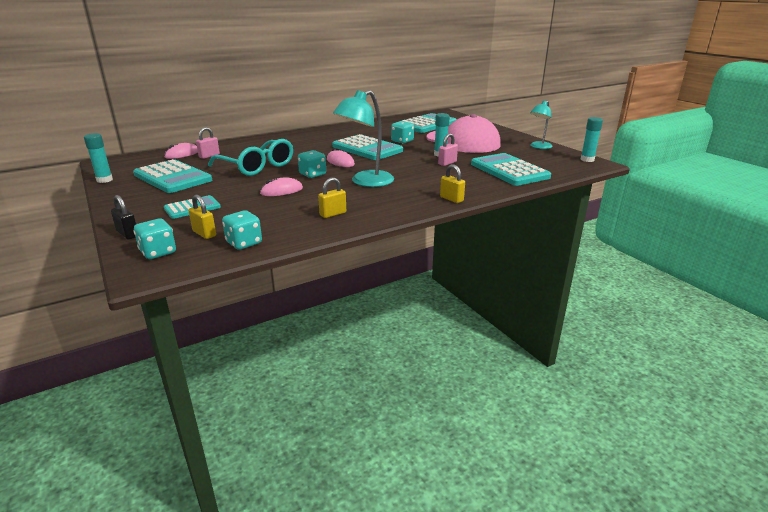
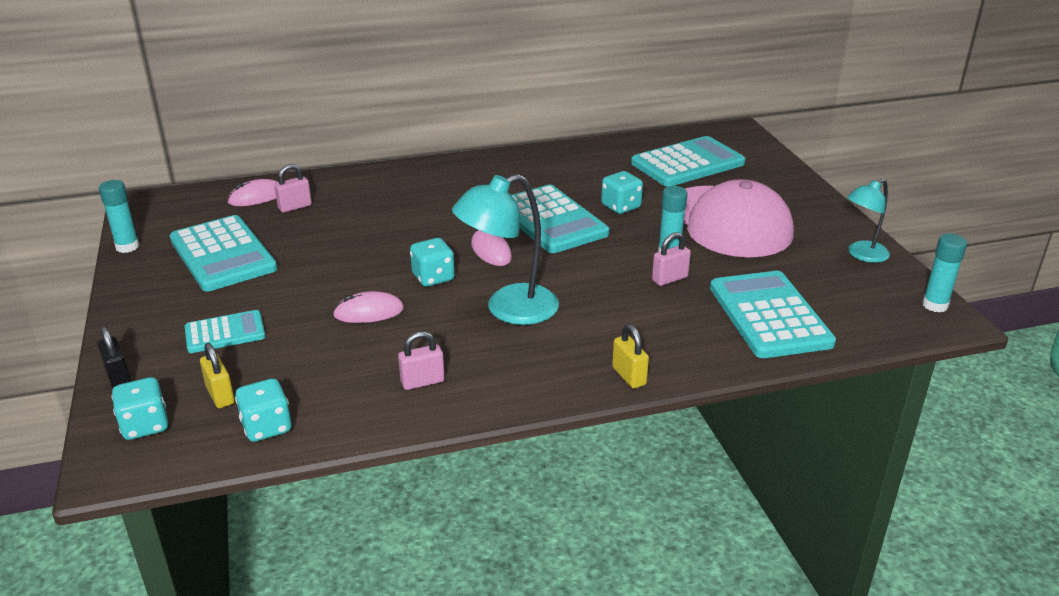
camera: 15 degrees right, 5 degrees up
(257, 166) = (356, 245): turquoise glasses -> none
(333, 214) = (422, 382): yellow padlock -> pink padlock

